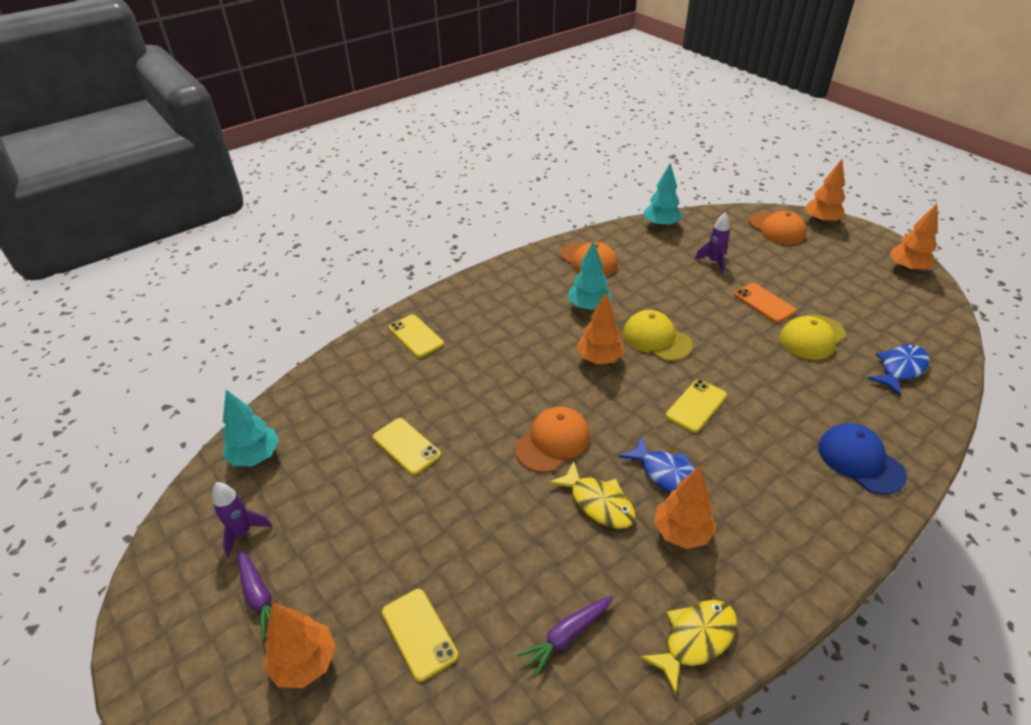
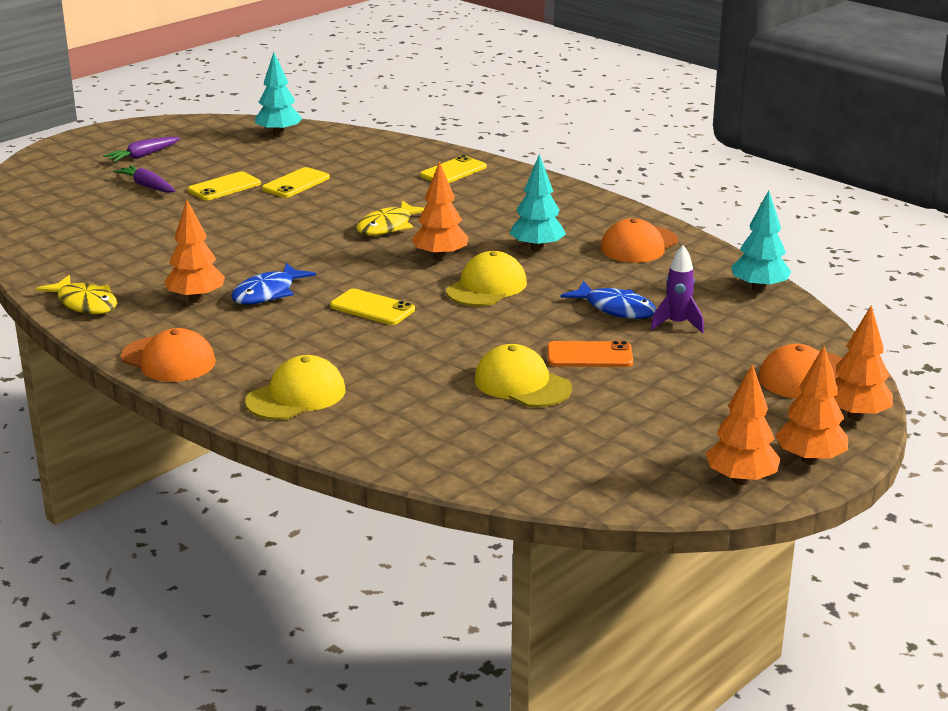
camera: 80 degrees right, 15 degrees down
(242, 532) = (200, 142): purple rocket -> none
(304, 662) = (88, 176): orange tree -> orange tree (810, 459)
(419, 633) = (105, 207): yellow phone -> yellow phone (224, 187)
(552, 441) = (308, 240): orange cap -> orange cap (168, 360)
(566, 636) = (95, 255): purple carrot -> purple carrot (147, 186)
(598, 503) = (231, 263): yellow fish -> yellow fish (388, 226)
(764, 303) = (589, 355): orange phone -> orange phone turned 45 degrees clockwise
(860, 460) = (296, 396): blue cap -> yellow cap
(900, 369) = (470, 441): blue fish -> blue fish (615, 309)

